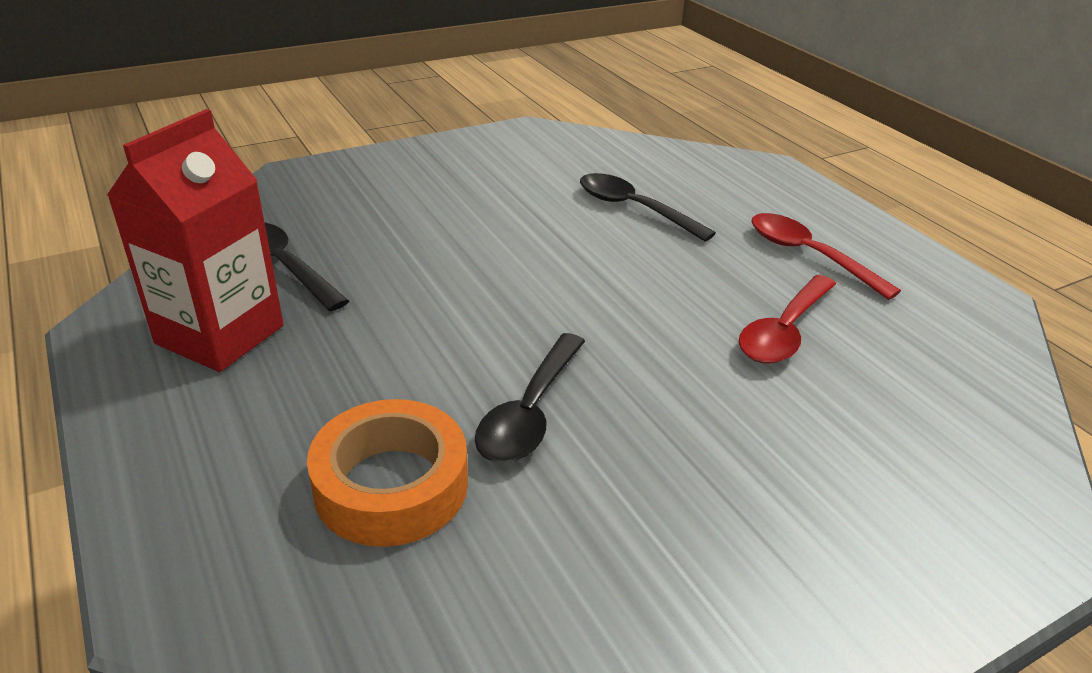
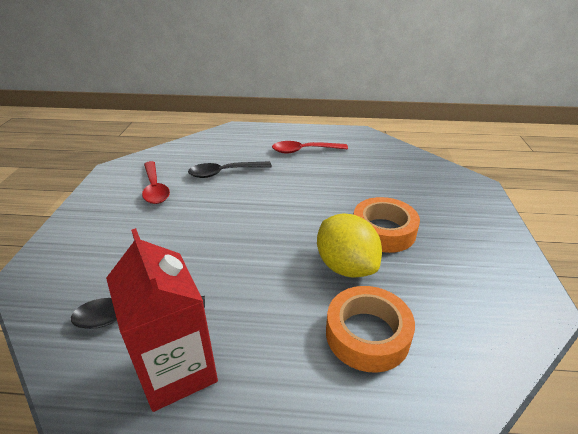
camera: 55 degrees left, 0 degrees up
(530, 412) = (346, 266): black spoon -> yellow lemon
(674, 428) = (383, 231): none -> orange tape
(784, 331) = (345, 178): red spoon -> red spoon (155, 188)

